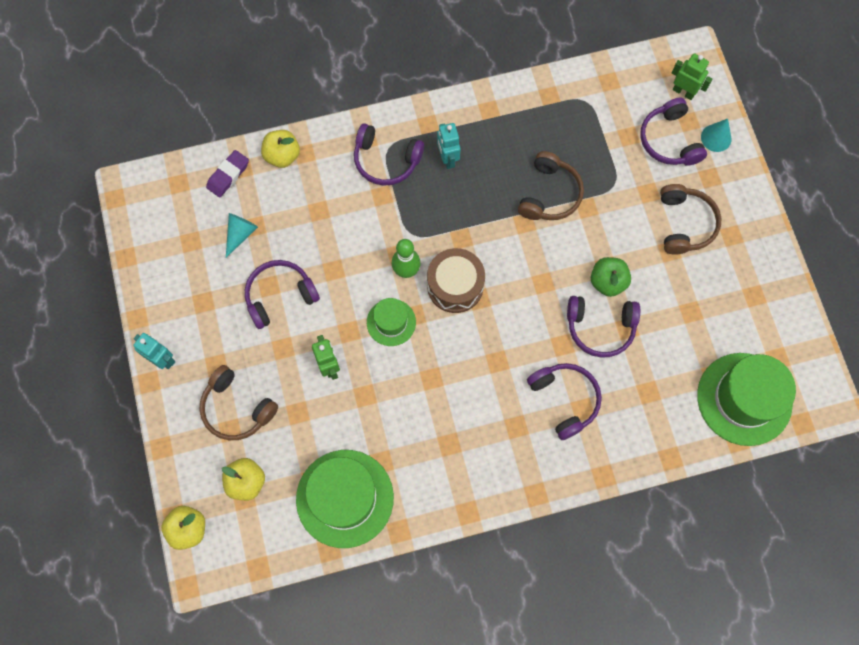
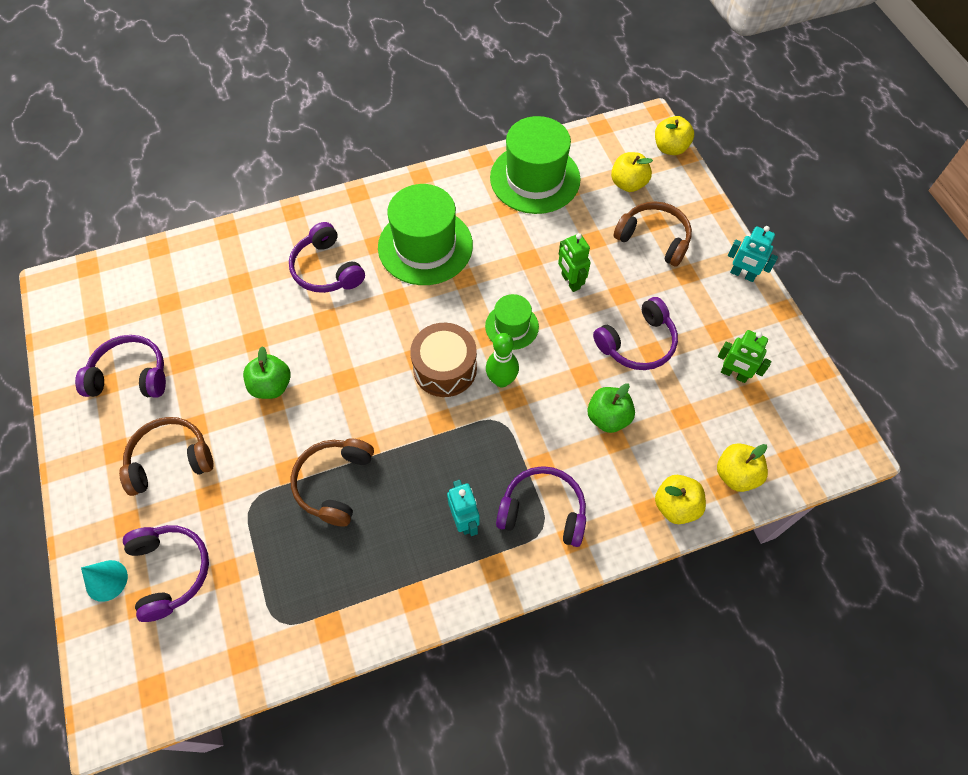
camera: 175 degrees right, 10 degrees down
(228, 175) = (736, 474): purple eraser -> yellow apple
(240, 234) = (699, 405): turquoise cone -> none
(320, 230) = (608, 417): none -> green apple
(600, 328) = (284, 338): purple headphones -> purple headphones (130, 375)
(683, 92) = (137, 649): green robot -> green robot (734, 374)
(685, 224) = (170, 460): brown headphones -> brown headphones turned 75 degrees clockwise
(744, 399) = (141, 283): green hat -> green hat (425, 246)

